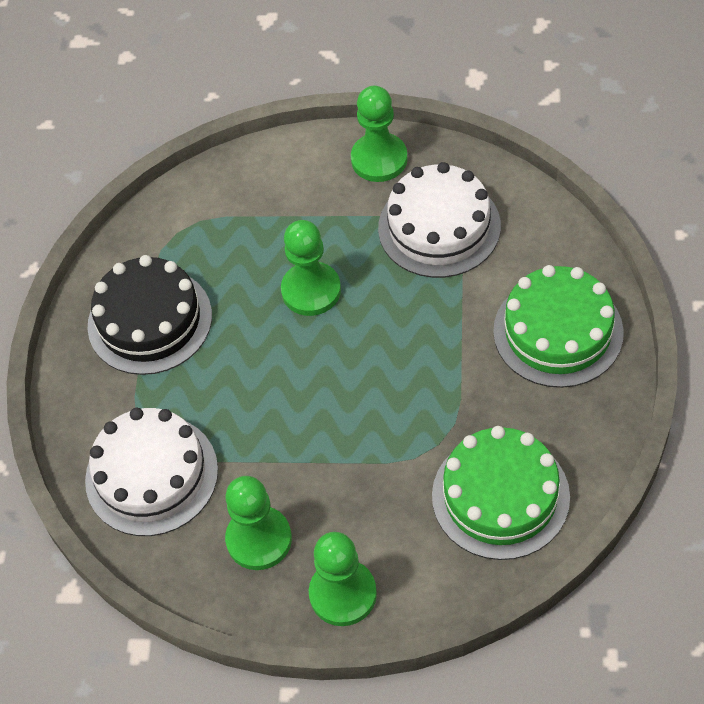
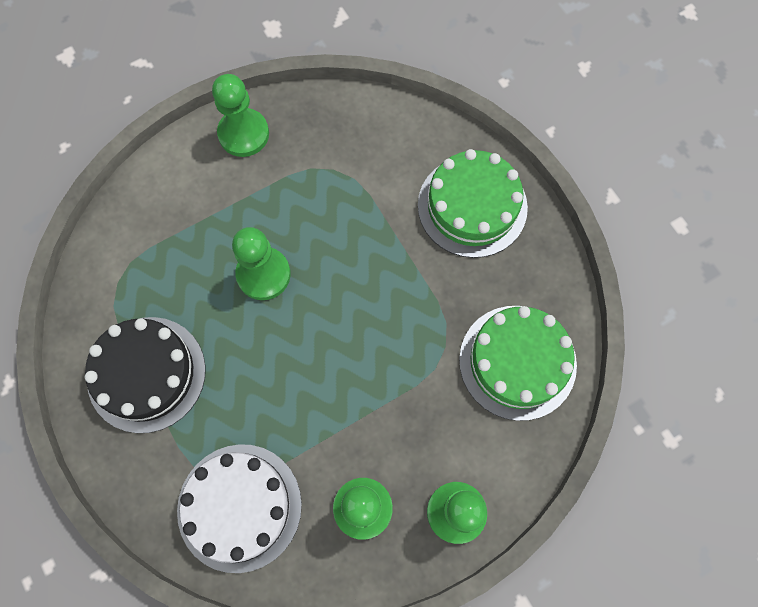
camera: 40 degrees left, 15 degrees up
(439, 227) = (328, 167): white cake -> none

